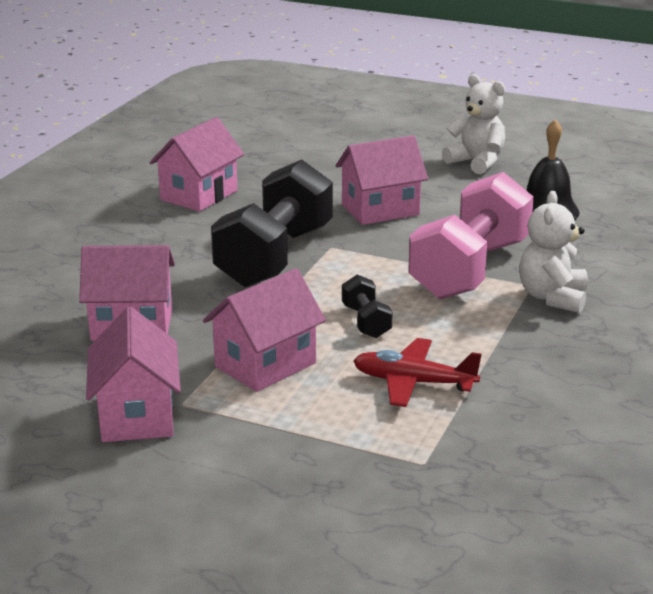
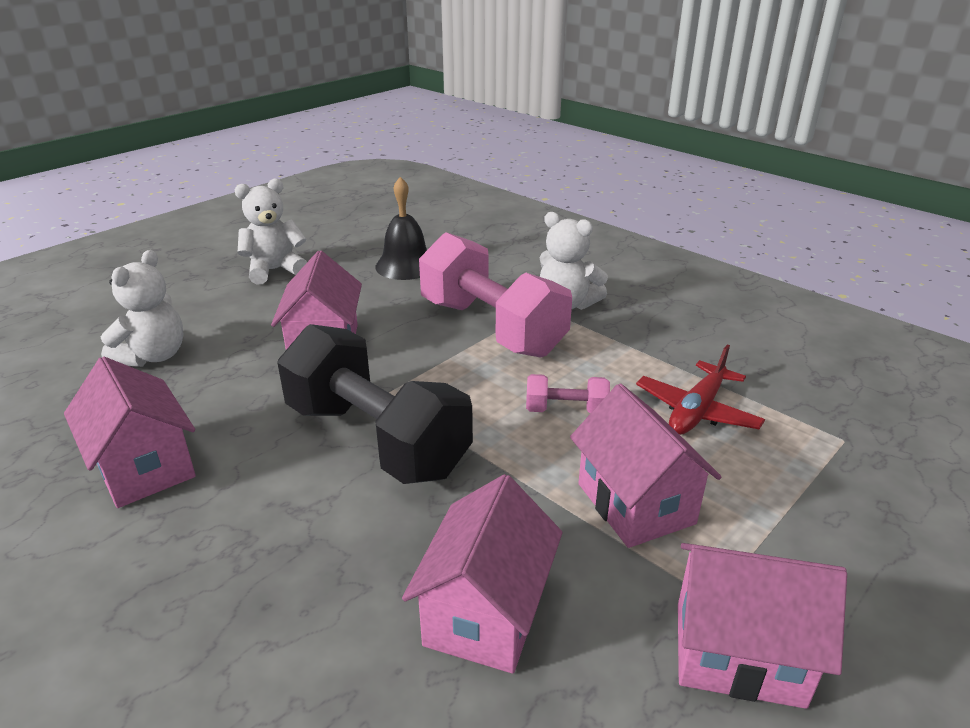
camera: 70 degrees left, 5 degrees up
(314, 160) = (153, 356): none -> white teddy bear
(366, 322) = (566, 410): black dumbbell -> pink dumbbell

